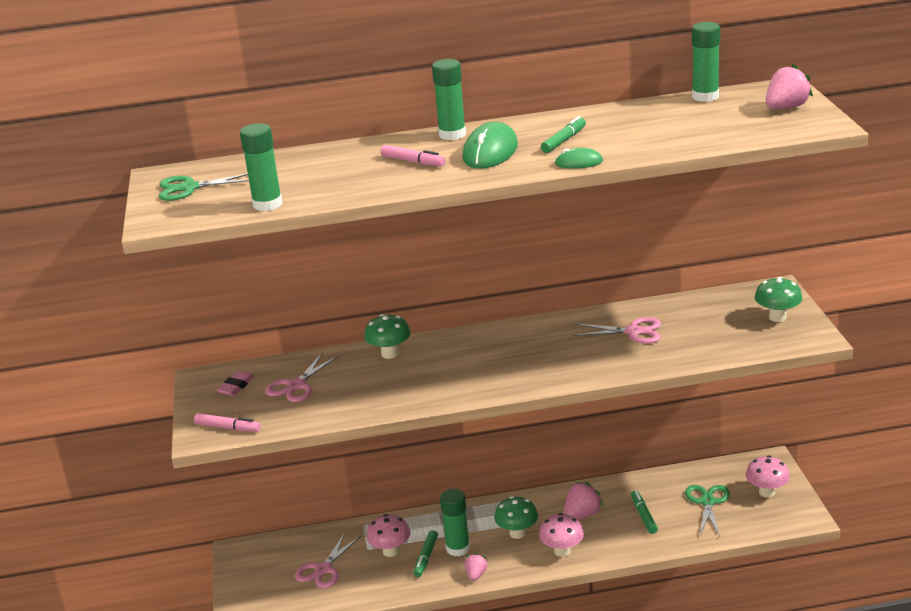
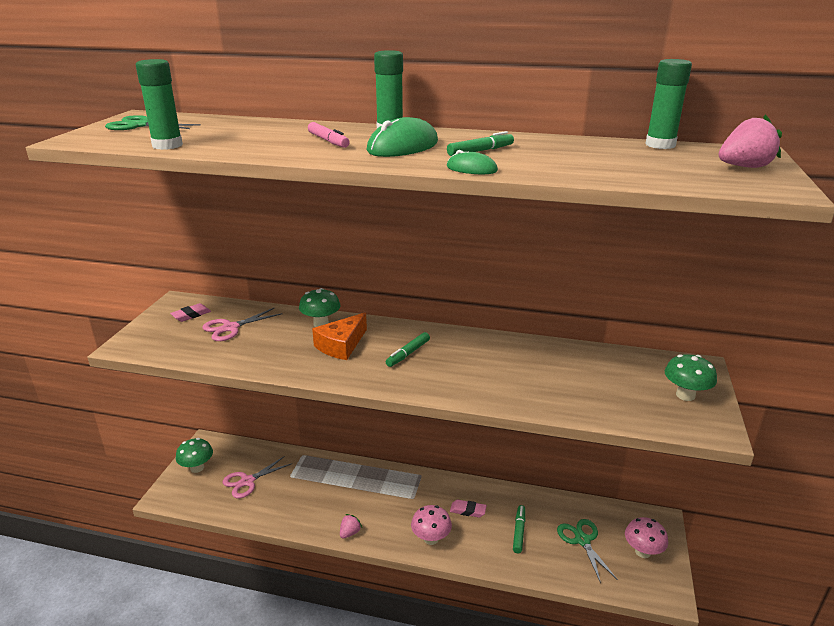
camera: 20 degrees right, 0 degrees up
(228, 428) = (149, 345): pink marker -> none
(390, 551) = (304, 485): pink mushroom -> none
(426, 557) = (324, 501): green marker -> green marker (408, 353)
(432, 367) = (341, 345): none -> orange cheese
(458, 548) = (353, 502): green glue stick -> none
(517, 533) = (406, 507): green mushroom -> green mushroom (197, 468)
(582, 515) = (468, 510): pink strawberry -> pink eraser
(633, 332) = (534, 366): pink scissors -> none
(707, 502) = (582, 540): green scissors -> green scissors turned 45 degrees counterclockwise

